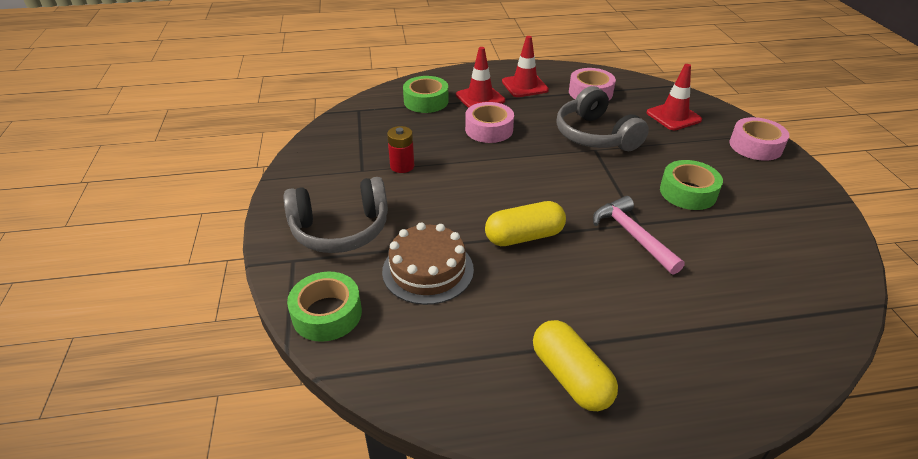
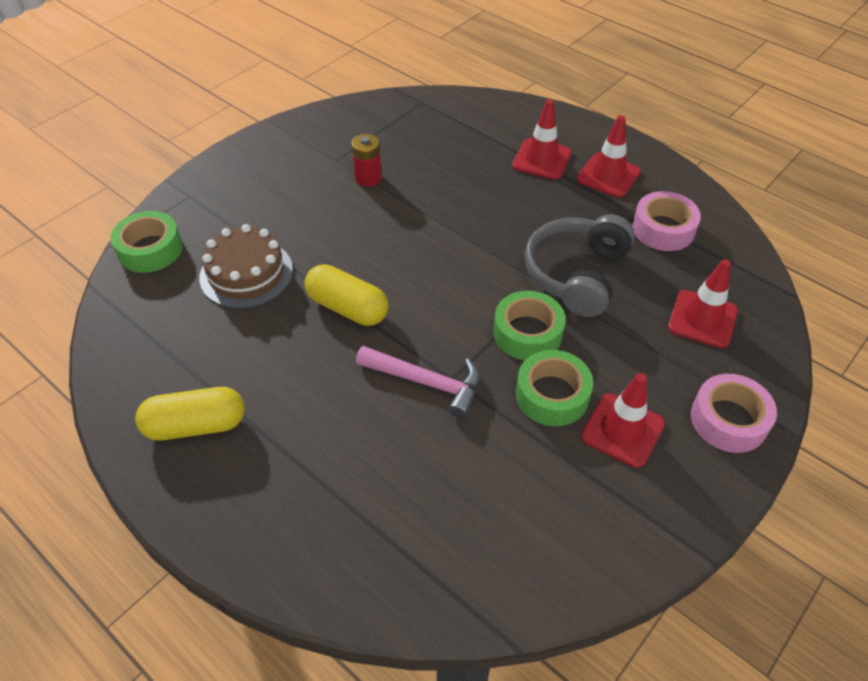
camera: 50 degrees right, 10 degrees up
(340, 229) = (248, 197): grey headphones -> none
(426, 101) = (489, 130): green tape -> green tape (527, 333)
(489, 129) = (492, 196): pink tape -> none
(570, 377) = (196, 425): yellow capsule -> yellow capsule turned 60 degrees clockwise
(632, 235) = (426, 382): pink hammer -> pink hammer turned 90 degrees clockwise
(736, 182) = (622, 430): none -> red traffic cone

